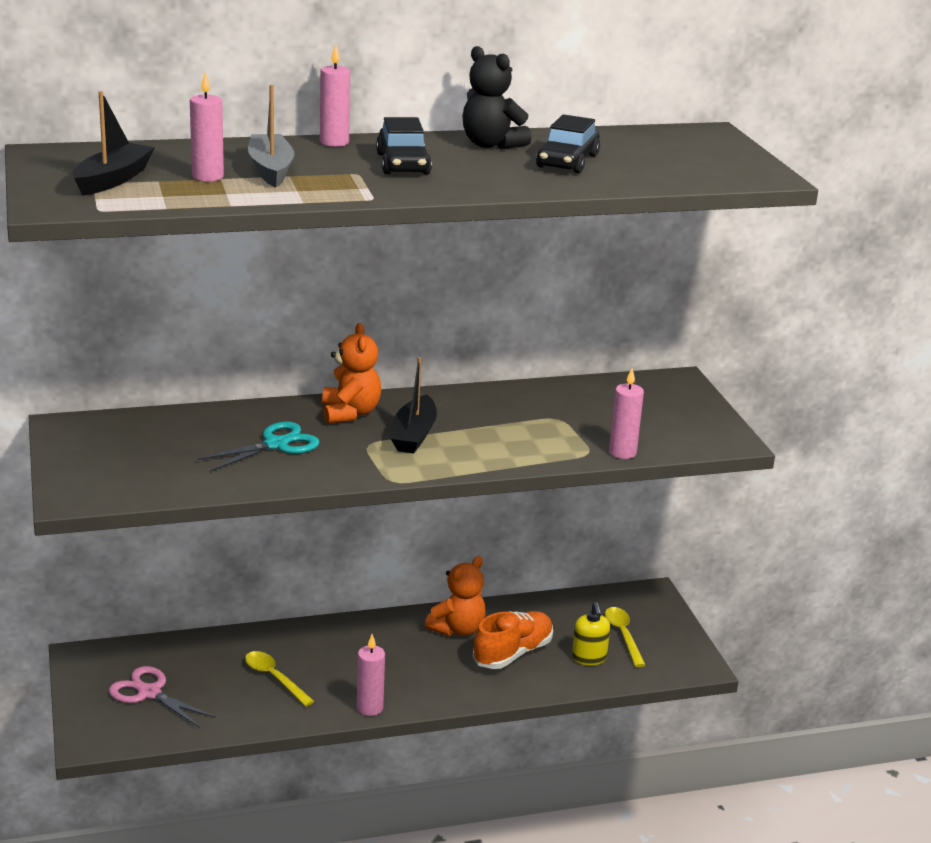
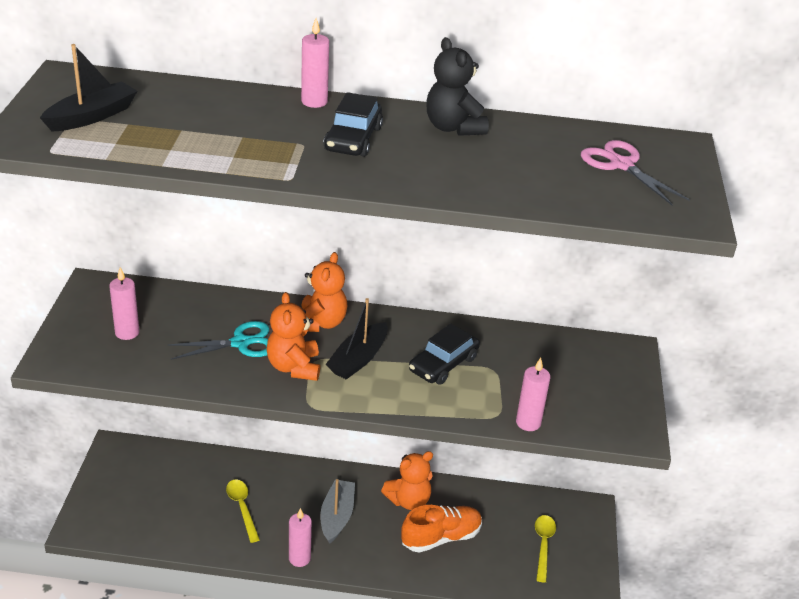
camera: 20 degrees right, 10 degrees up
(149, 693) = (144, 495): pink scissors -> pink scissors (621, 165)
(207, 177) = (171, 126): pink candle -> pink candle (127, 332)
(270, 170) = (231, 127): grey boat -> grey boat (337, 516)
(350, 454) = (294, 367): none -> orange teddy bear
(567, 161) = (508, 161): black car -> black car (443, 364)
(589, 658) = (502, 560): yellow soap dispenser -> none

